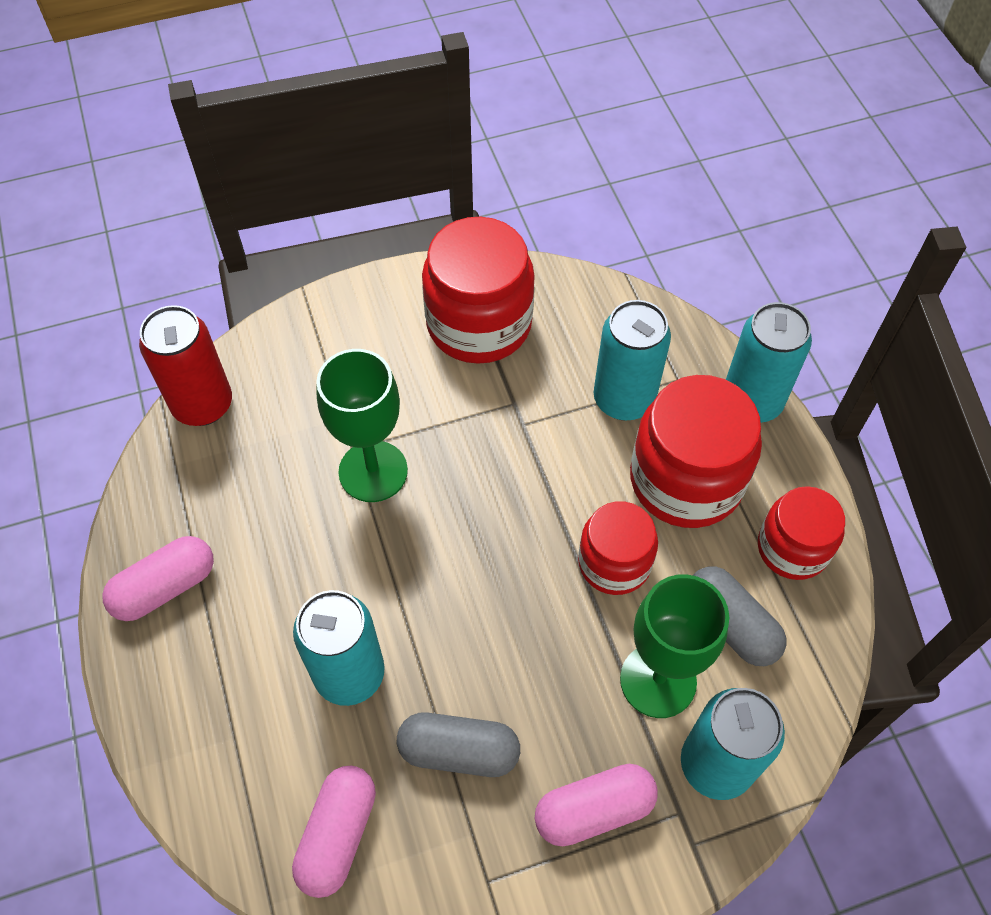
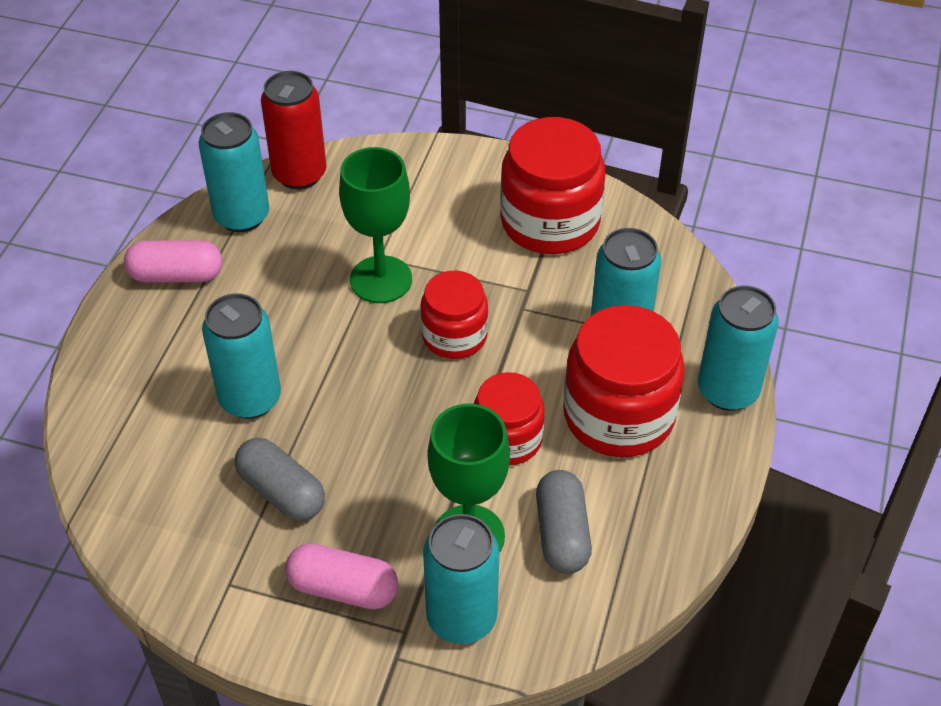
camera: 35 degrees right, 10 degrees down
(181, 483) = (242, 216): none -> turquoise can
(338, 835) = (156, 492): pink capsule -> none
(792, 548) = (664, 512): red jar -> red jar (454, 336)

